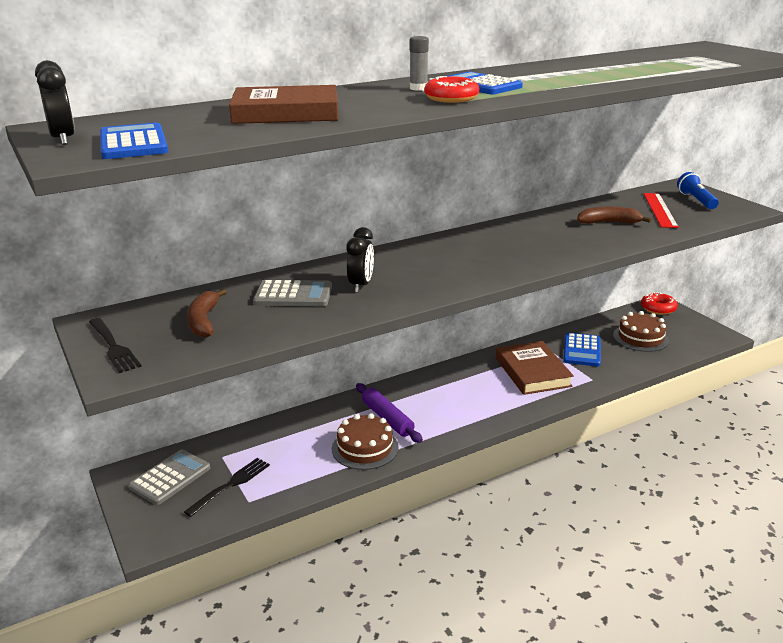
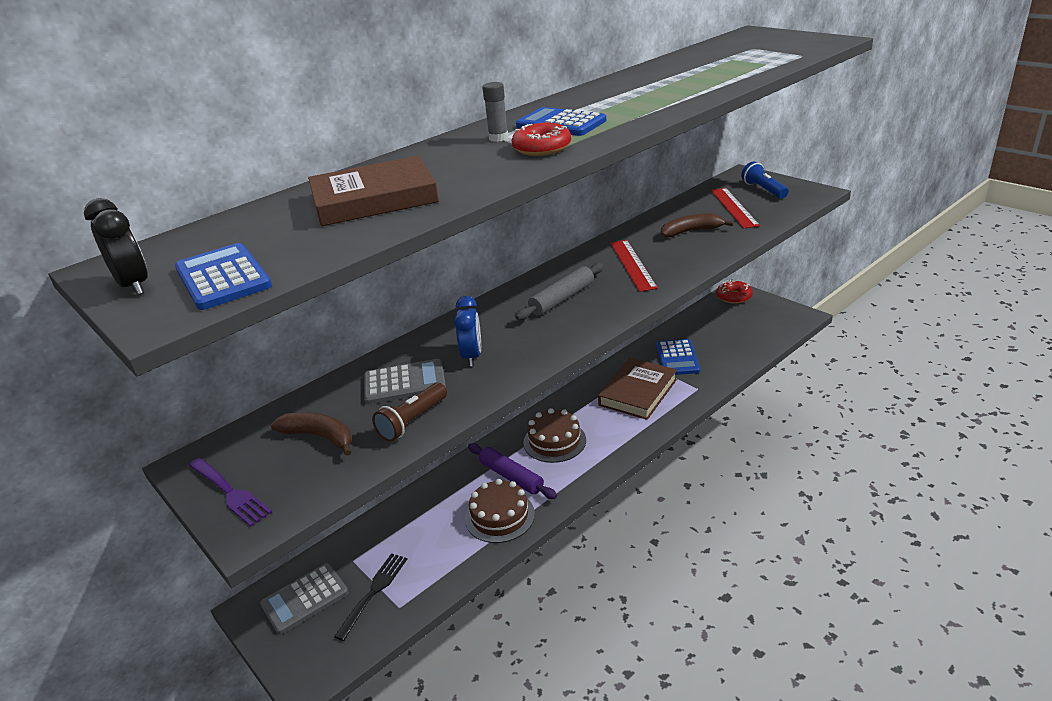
camera: 10 degrees left, 5 degrees up
(113, 346) = (229, 492): black fork -> purple fork
(170, 477) = (305, 599): grey calculator -> grey calculator turned 150 degrees counterclockwise
(204, 321) = (319, 437): brown banana -> brown banana turned 135 degrees clockwise
(287, 323) = (412, 421): none -> brown flashlight
(361, 285) = (472, 356): black clock -> blue clock
(462, 255) = (562, 299): none -> grey rolling pin
(532, 372) = (638, 392): brown book -> brown book turned 60 degrees clockwise
(540, 240) = (632, 264): none -> red ruler
(640, 338) = (728, 333): brown cake -> brown cake (554, 441)

